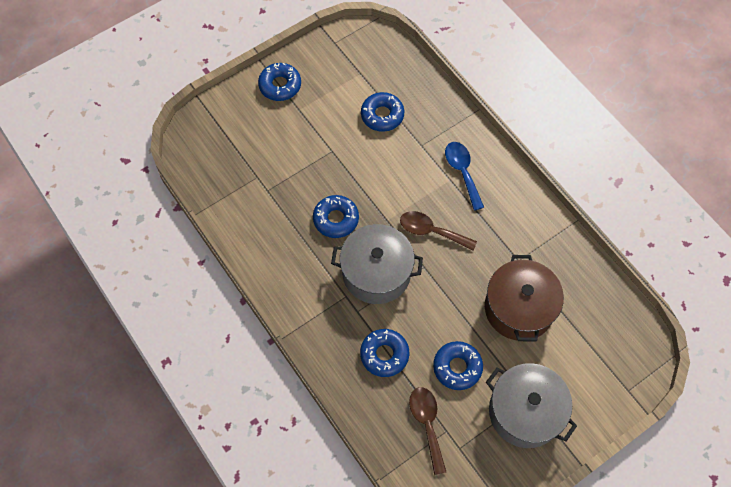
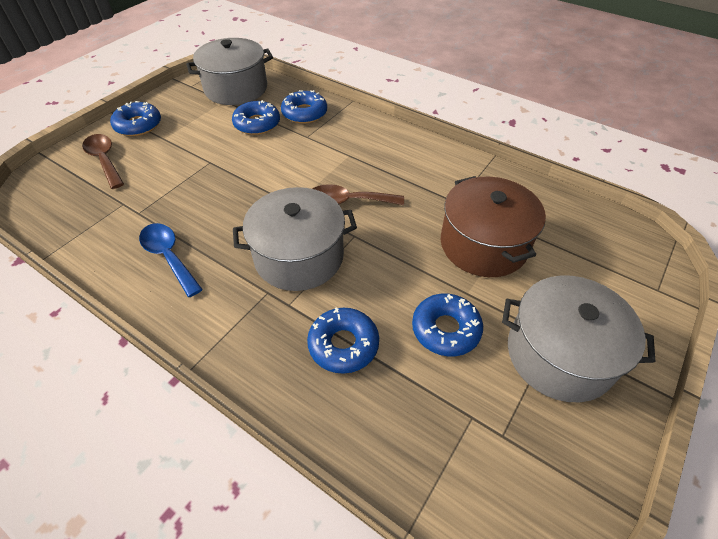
camera: 20 degrees left, 15 degrees down
(336, 219) = (231, 218): blue donut -> blue donut (304, 113)
(375, 59) = (236, 89): none -> grey pot
(427, 424) = (441, 417): brown spoon -> brown spoon (104, 160)
(462, 172) = (359, 146): blue spoon -> blue spoon (169, 257)

